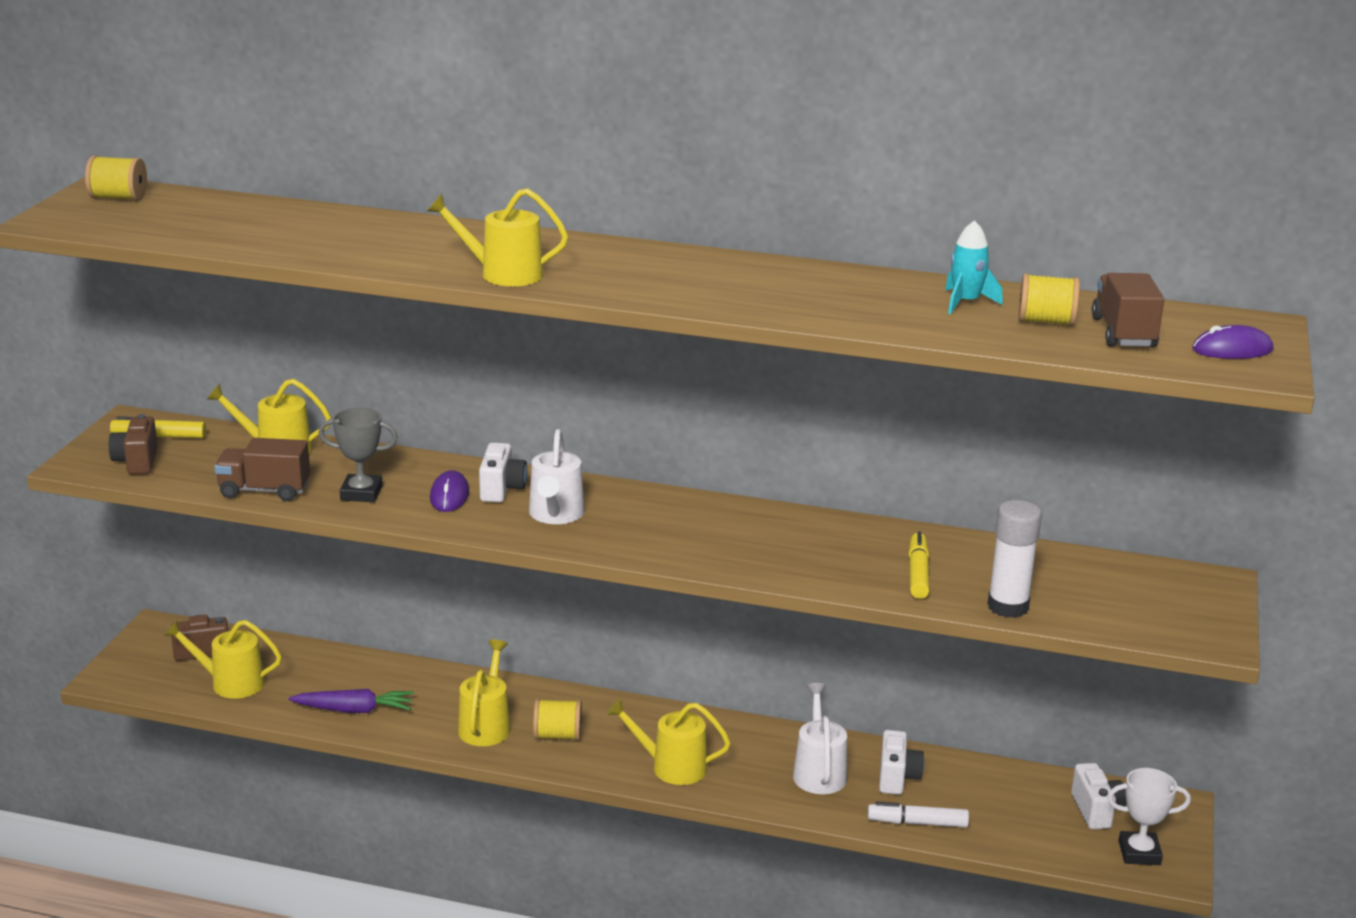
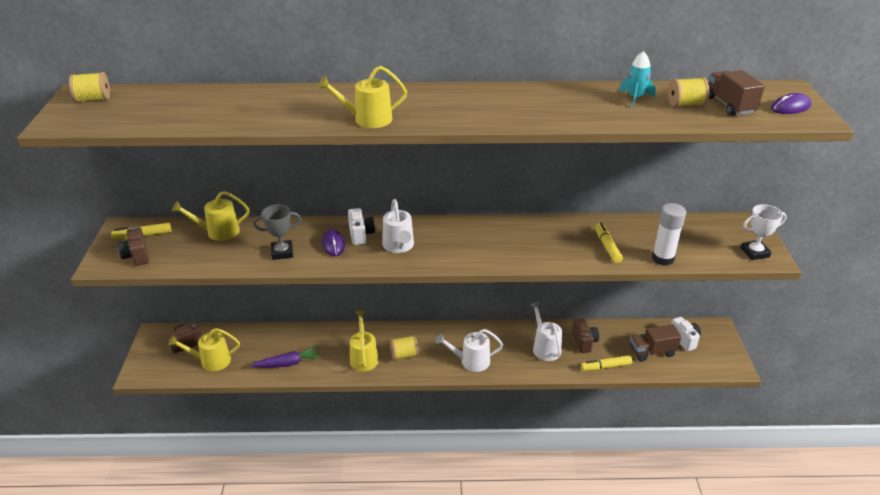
camera: 15 degrees left, 10 degrees up
(264, 490) = (224, 261): brown truck -> brown truck (652, 352)
(672, 767) = (471, 361): yellow watering can -> white watering can
(897, 777) = (584, 342): white camera -> brown camera
(917, 823) = (606, 367): white marker -> yellow marker
(1139, 853) = (715, 359): white trophy -> white trophy (754, 252)

